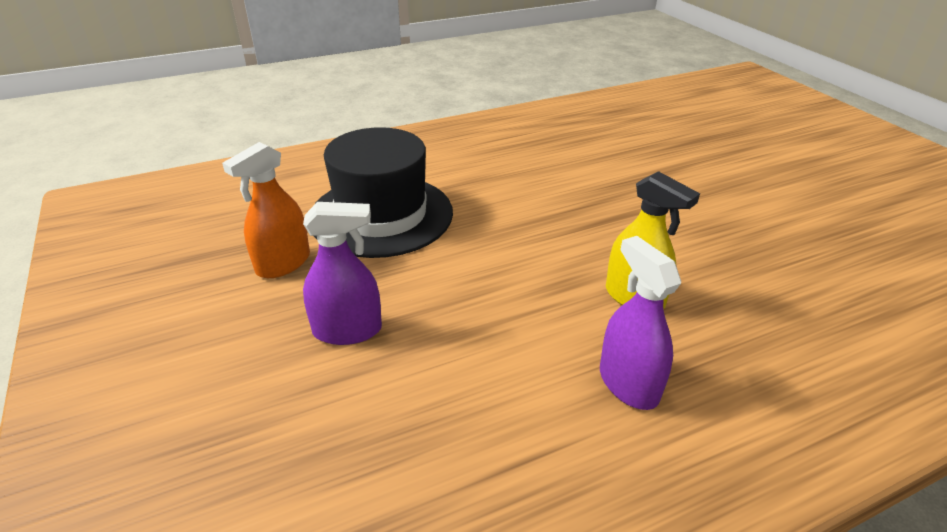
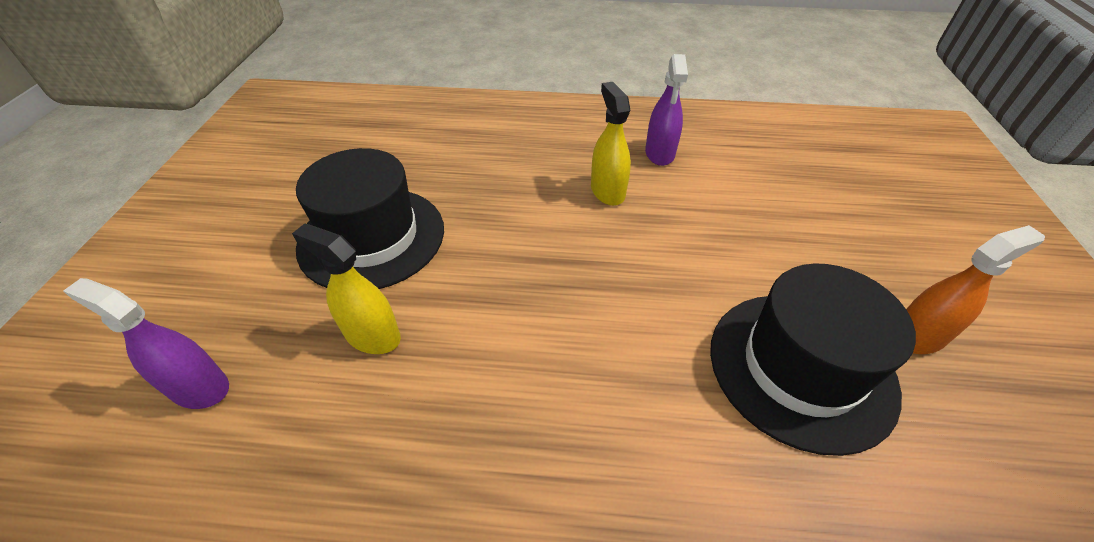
camera: 150 degrees left, 10 degrees up
(347, 330) = (842, 244): purple spray bottle -> purple spray bottle (199, 387)
(663, 149) = (372, 335): none -> yellow spray bottle
(760, 187) = (372, 237): none -> black hat

